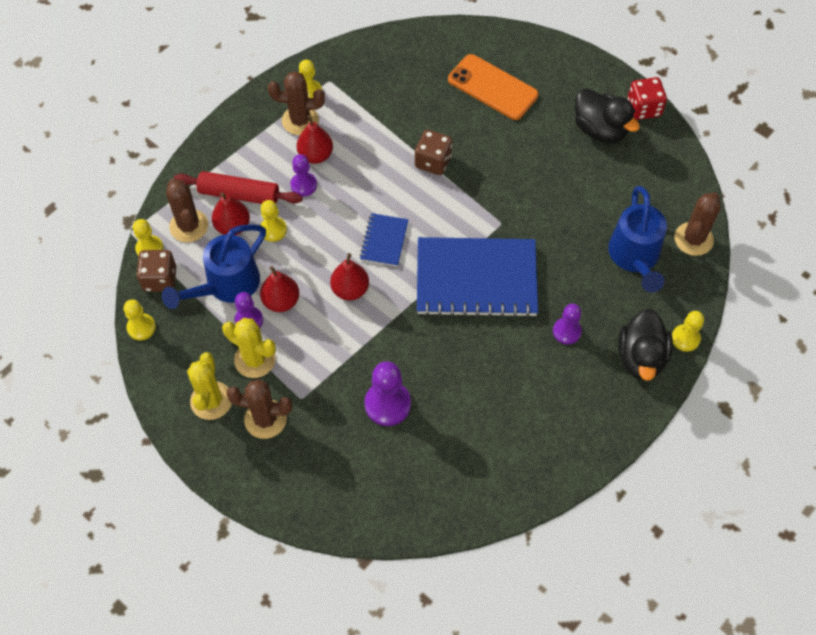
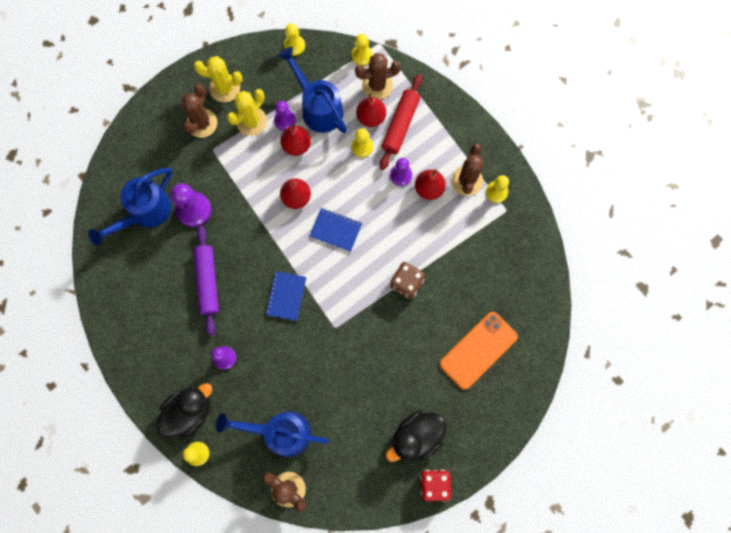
camera: 100 degrees right, 15 degrees up
(160, 279) = (333, 61): brown dice -> none
(402, 463) = (145, 212): none -> blue watering can
(476, 279) = (286, 296): blue notebook -> blue notebook, size x0.47
(478, 369) = (207, 281): none -> purple rolling pin
(640, 357) = (189, 411): black duck -> black duck turned 120 degrees clockwise

